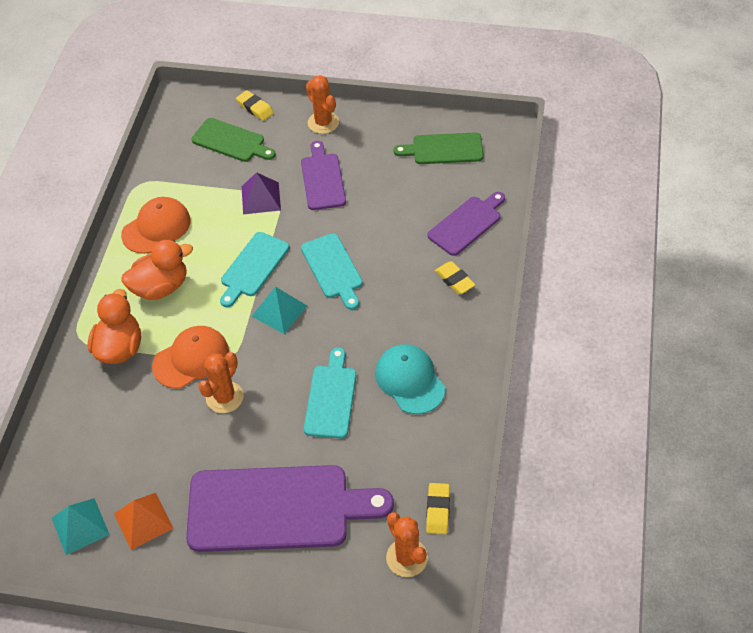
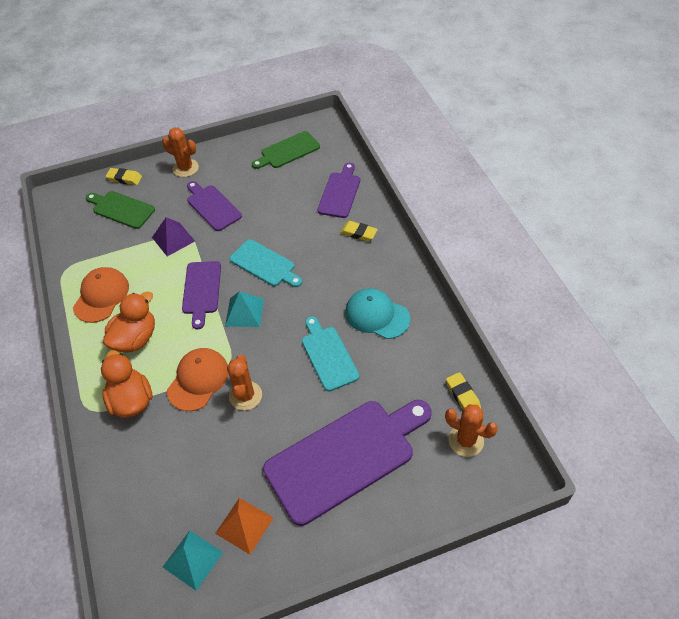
camera: 30 degrees left, 0 degrees up
(231, 141) = (121, 209): green cutting board -> green cutting board turned 150 degrees counterclockwise
(253, 267) = (201, 290): turquoise cutting board -> purple cutting board

